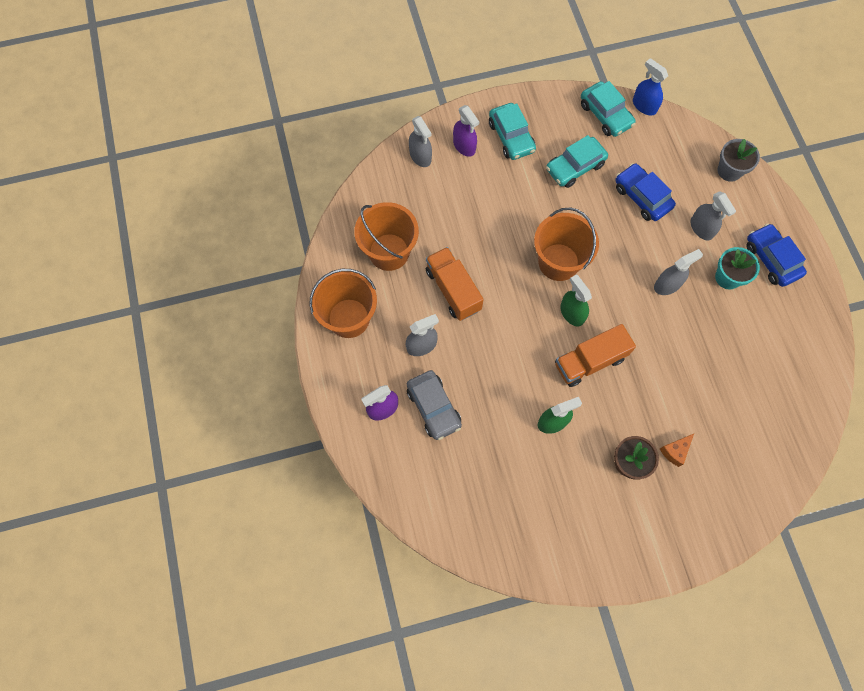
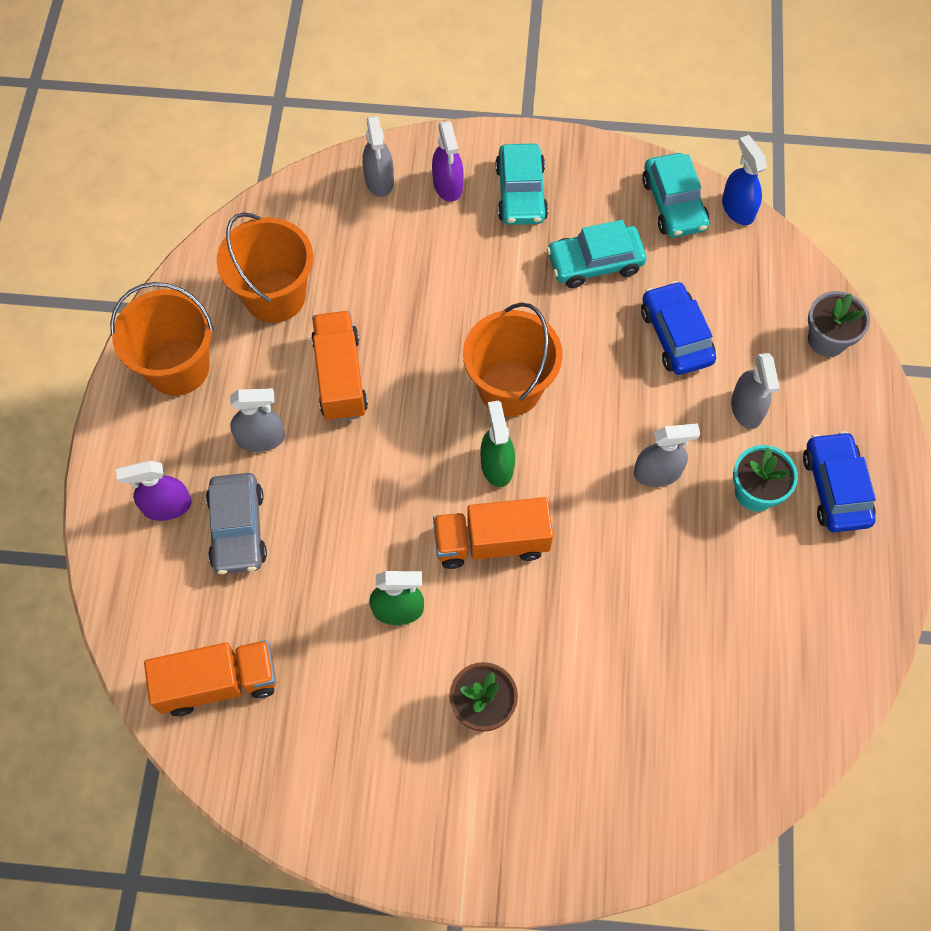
camera: 20 degrees right, 5 degrees down
(465, 506) = (218, 683): none -> orange truck
(675, 451) = (560, 715): orange cheese -> none

